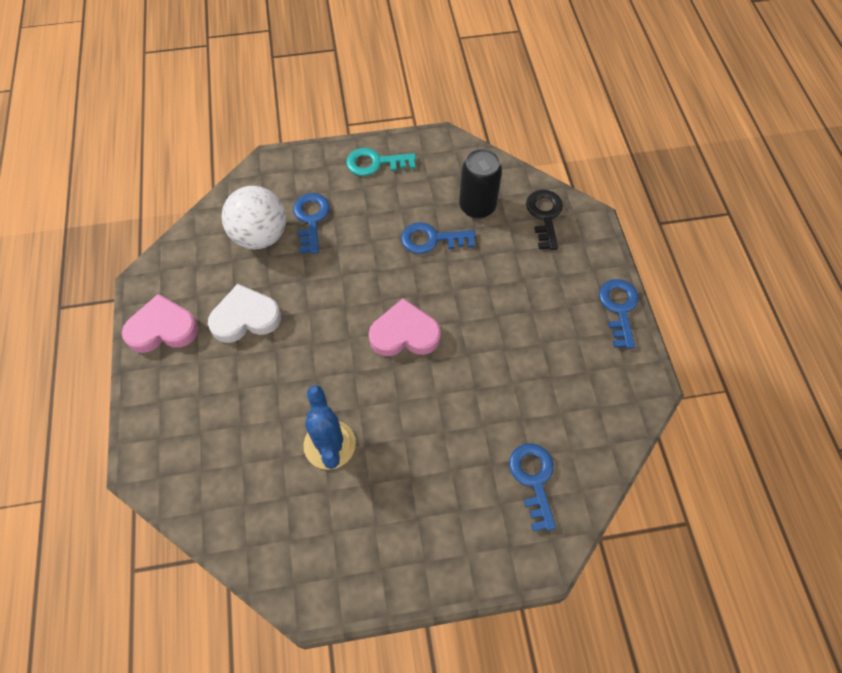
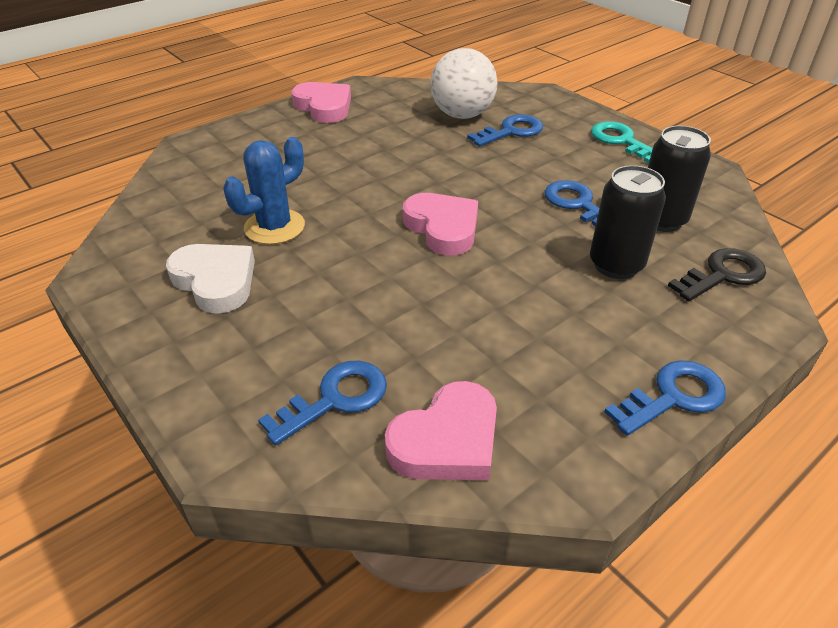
camera: 60 degrees right, 20 degrees down
(245, 318) = (371, 137): white heart -> white heart (215, 281)
(504, 261) = (616, 265): none -> black can
(594, 435) = (447, 440): none -> pink heart

